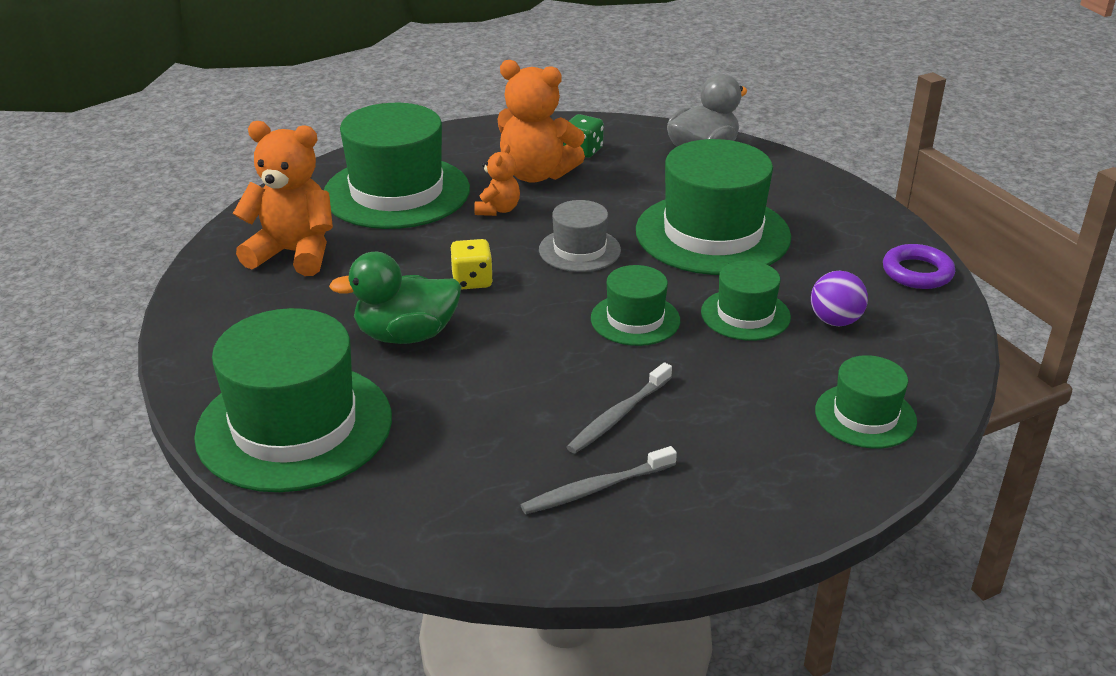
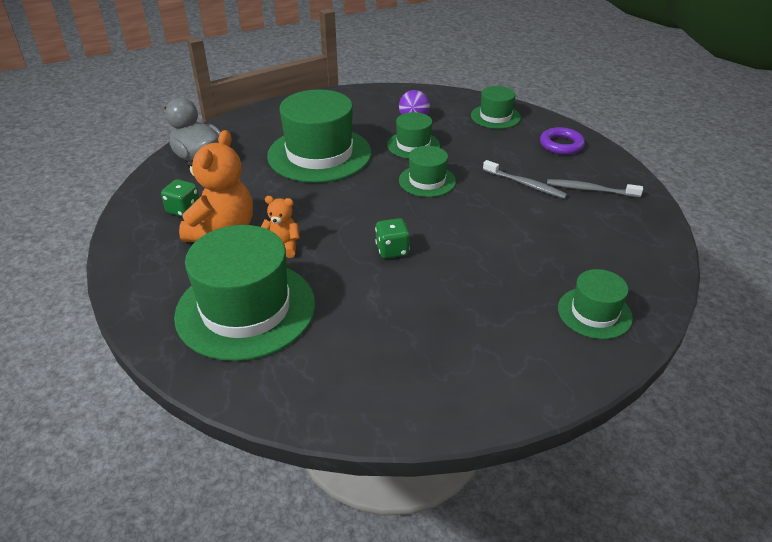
camera: 95 degrees left, 5 degrees up
(294, 253) = (361, 360): orange teddy bear -> none
(294, 426) = (594, 313): green hat -> green hat, size x0.52
(406, 335) = (470, 274): green duck -> none
(472, 281) = (392, 250): yellow dice -> green dice
(579, 250) = (344, 205): grey hat -> none
(595, 489) = (590, 189): grey toothbrush -> grey toothbrush turned 135 degrees clockwise
(917, 272) = (360, 95): purple ring -> purple ring (561, 145)

